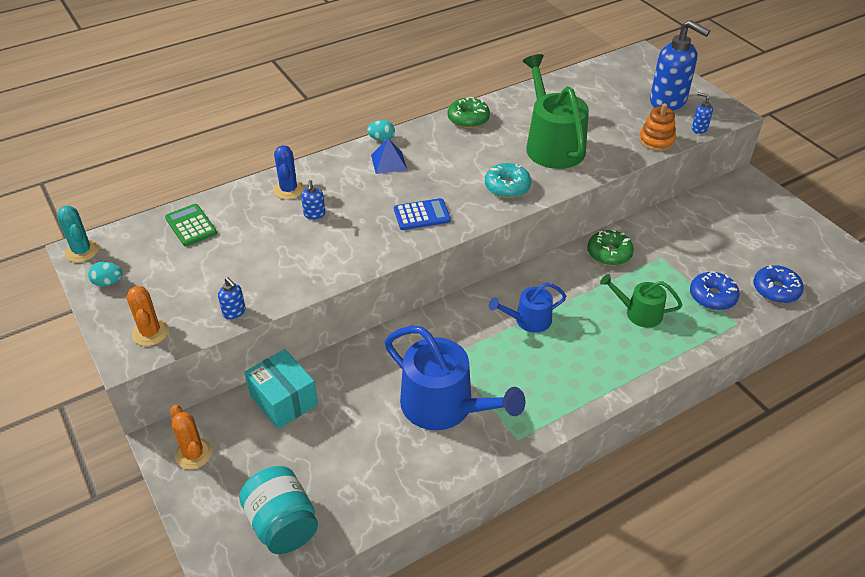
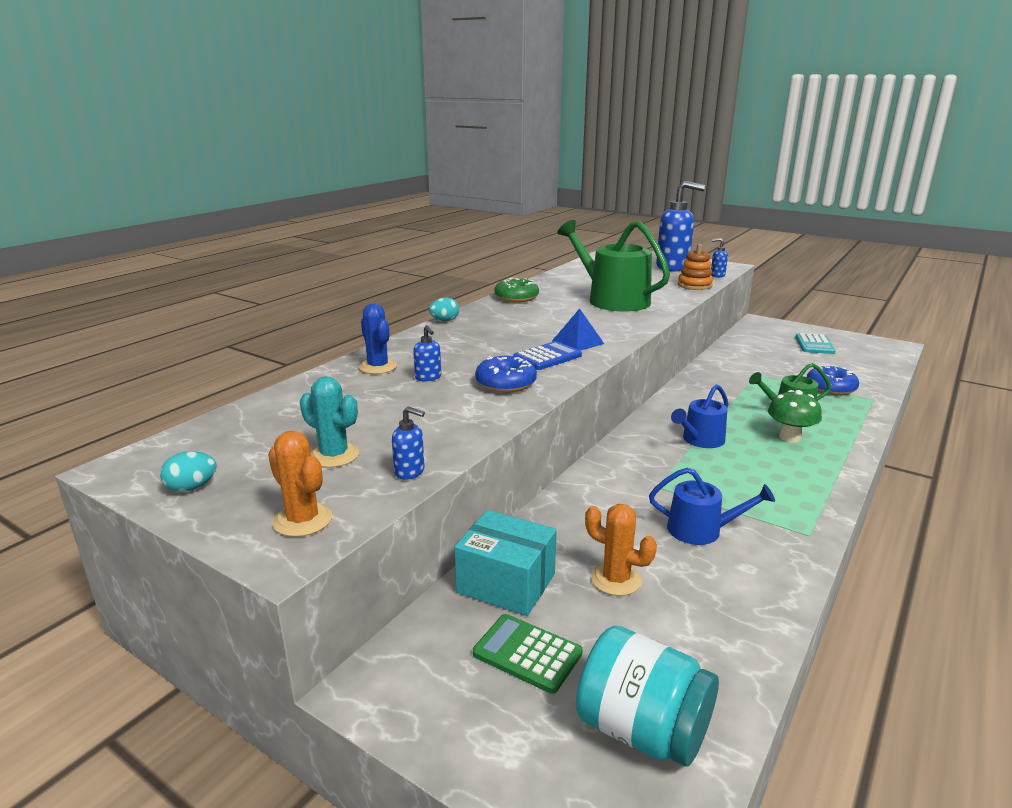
camera: 25 degrees left, 20 degrees down
(82, 251) = (125, 467): turquoise cactus -> turquoise cactus (334, 455)
(191, 226) = (277, 414): green calculator -> green calculator (527, 653)
(193, 454) = (429, 688): orange cactus -> orange cactus (616, 579)
(389, 162) = (470, 332): blue pyramid -> blue pyramid (578, 342)
(444, 406) = (701, 530): blue watering can -> blue watering can, size x0.55
(507, 187) = (606, 327): turquoise donut -> none
(607, 342) = (789, 437): none -> green mushroom
(609, 253) = (712, 381): green donut -> none
(766, 232) = (814, 345): none -> turquoise calculator
(776, 290) = (870, 374): blue donut -> blue donut (506, 383)

